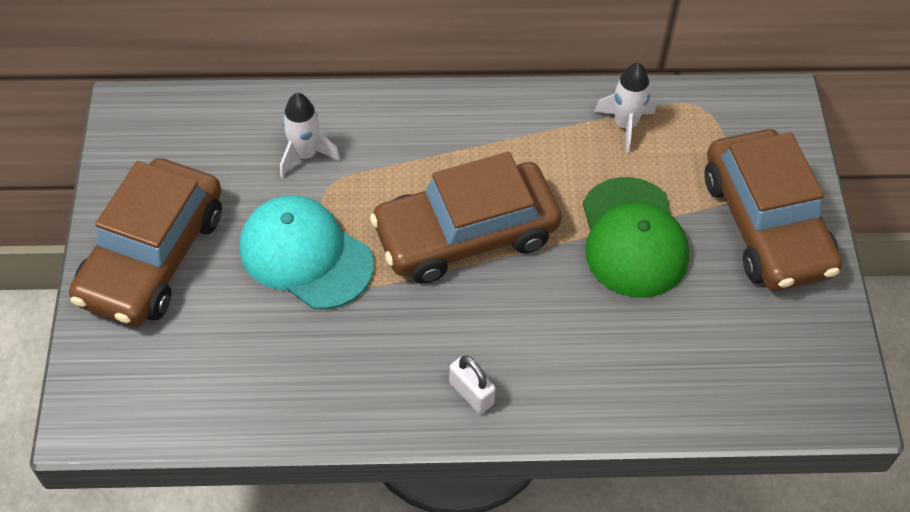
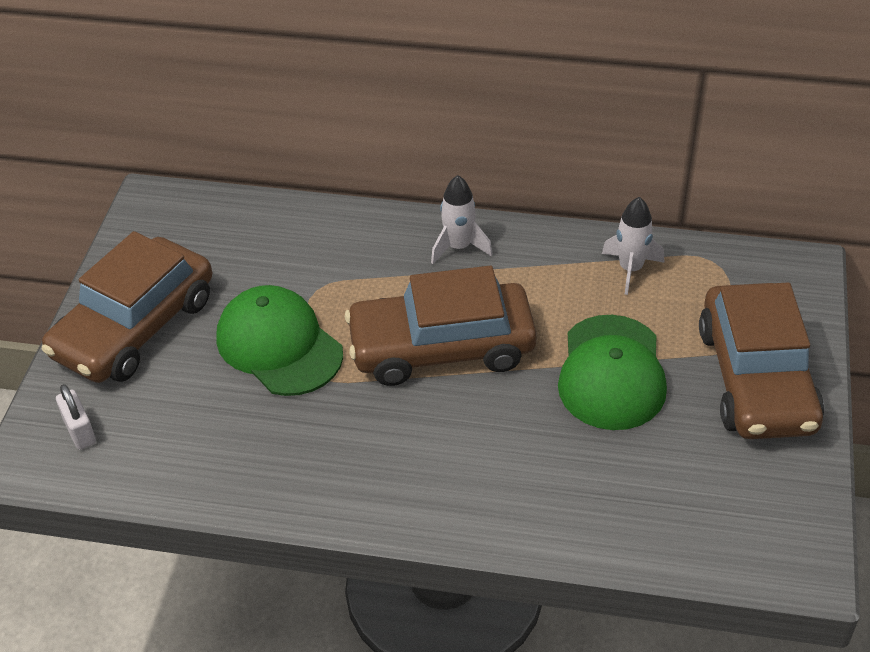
camera: 15 degrees right, 10 degrees down
(305, 155) = (305, 258): white rocket -> white rocket (458, 247)
(305, 255) = (279, 345): turquoise cap -> green cap
(471, 393) = (406, 493): white padlock -> white padlock (80, 431)

